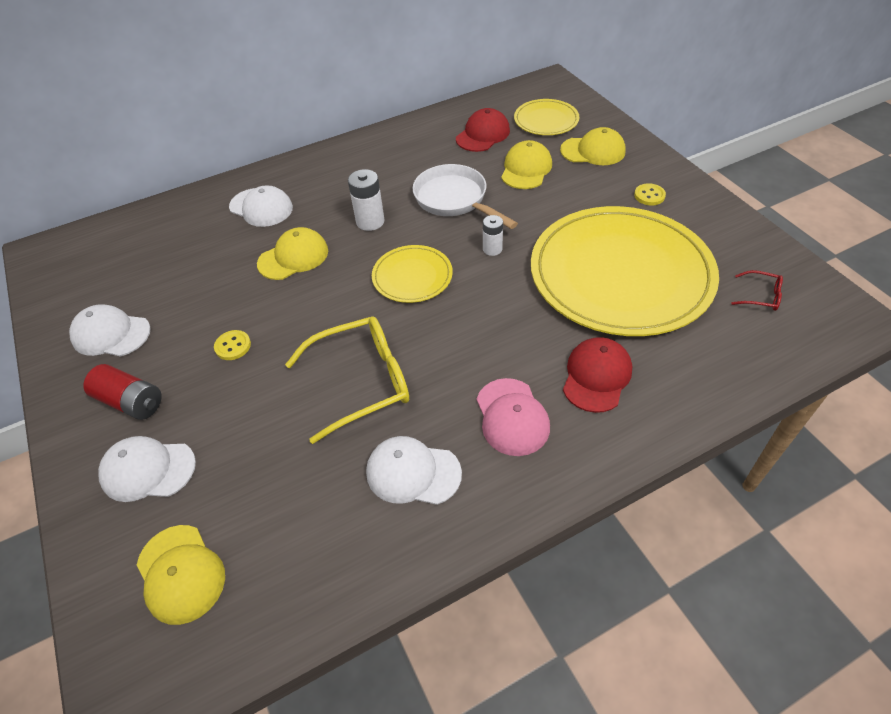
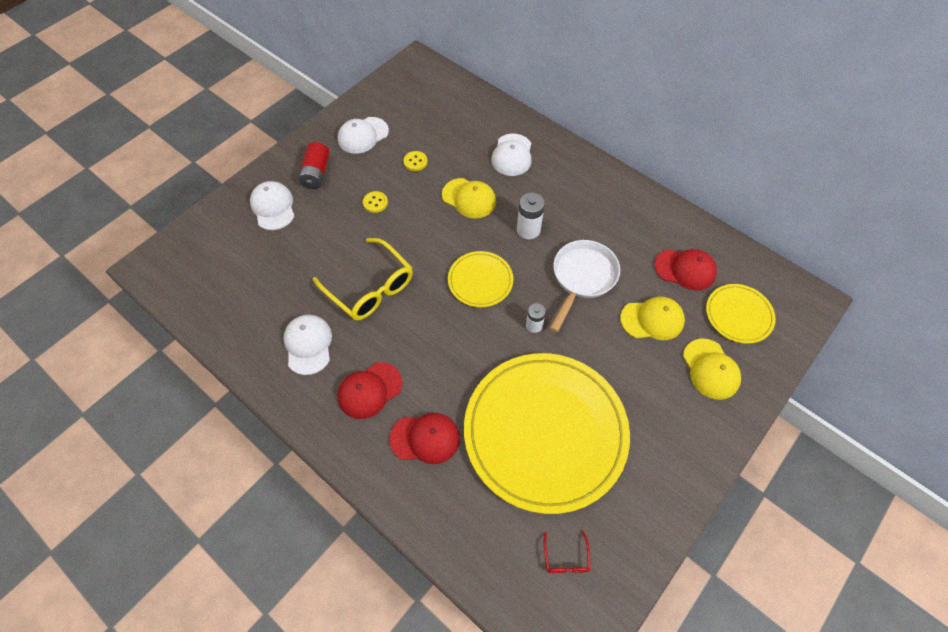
camera: 65 degrees right, 10 degrees up
(111, 334) = (363, 135): white cap -> white cap turned 120 degrees counterclockwise
(180, 574) = (215, 255): yellow cap -> none
(512, 417) = (369, 390): pink cap -> red cap
(649, 195) = (665, 435): yellow button -> yellow button (415, 162)

